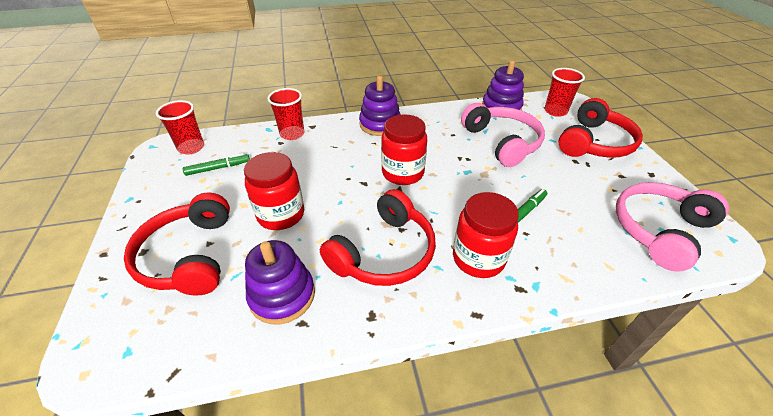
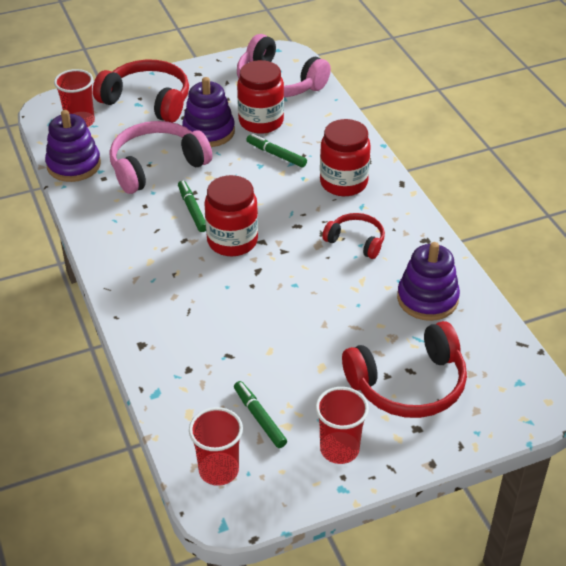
camera: 100 degrees left, 0 degrees up
(281, 215) = (328, 328): red jar -> red jar (261, 121)
(292, 134) = (165, 362): red cup -> red cup (339, 449)
(380, 124) = (129, 274): purple stacking toy -> purple stacking toy (209, 132)
(384, 253) = (356, 241): red headphones -> red headphones, size x0.57
(445, 156) = (192, 210): none -> green marker

